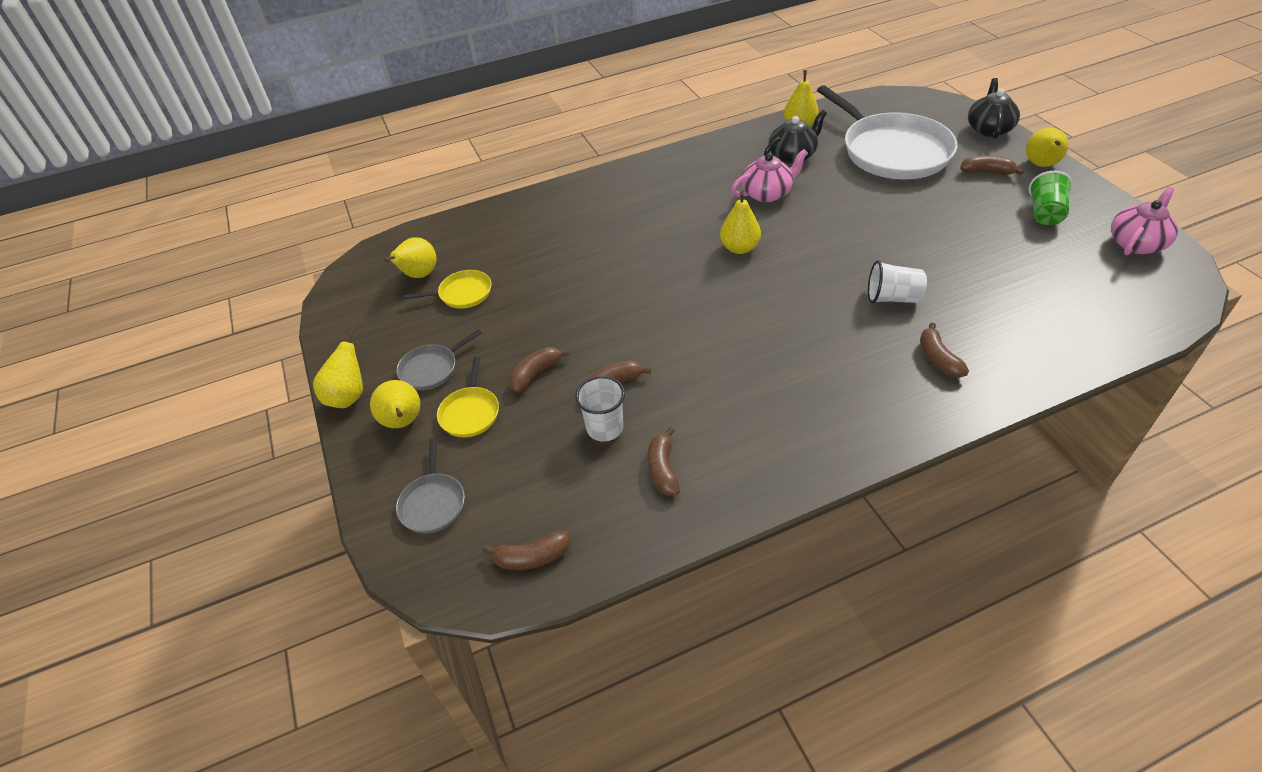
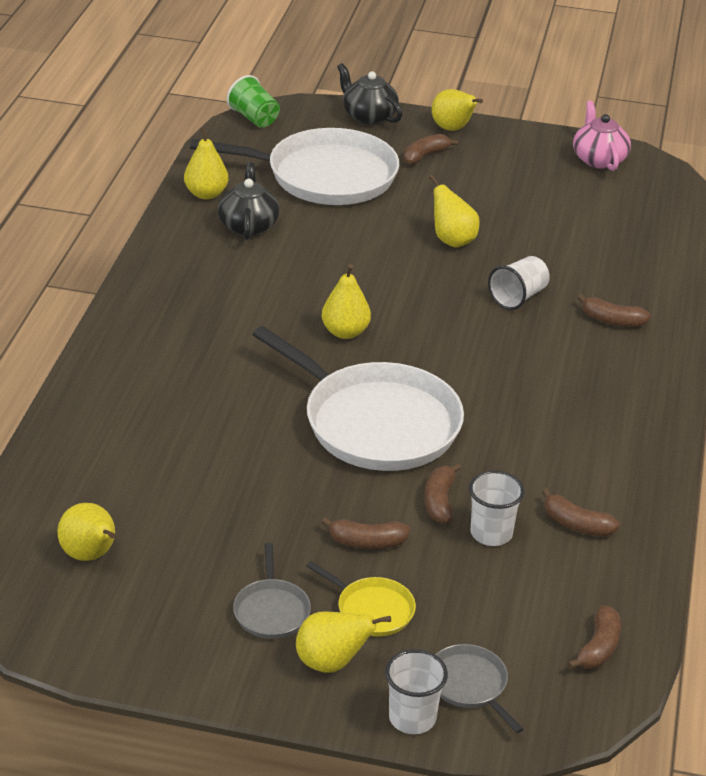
camera: 60 degrees left, 10 degrees down
(348, 396) = (241, 690): yellow pear -> yellow pear (452, 240)
(378, 490) = (412, 718): none -> white cup
(433, 503) = (469, 685): grey pan -> grey pan turned 150 degrees counterclockwise
(462, 293) = (171, 537): yellow pan -> none
(535, 374) = (367, 542): brown banana -> brown banana turned 75 degrees counterclockwise
(662, 311) = (375, 422): none -> white pan
(767, 193) = (286, 272): pink teapot -> none
(1045, 213) = (513, 168): green cup -> green cup (254, 118)

